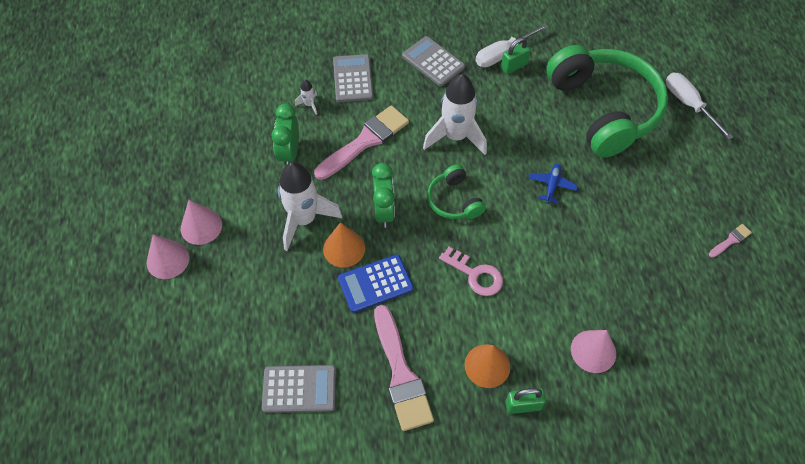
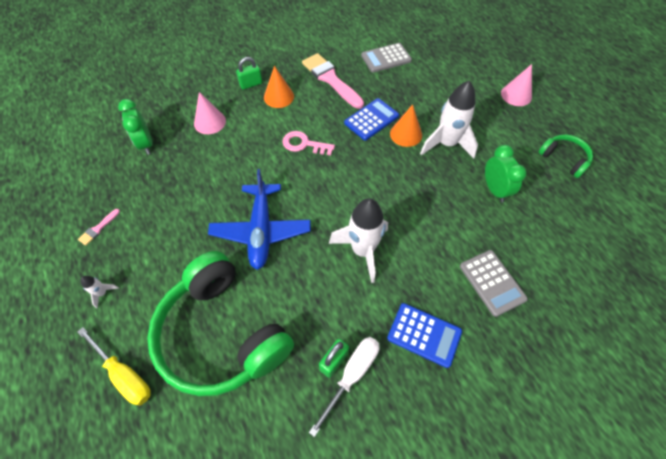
camera: 160 degrees right, 0 degrees up
(201, 226) = (513, 119): pink cone -> none
(309, 105) = (511, 239): white rocket -> white rocket (102, 293)
(365, 141) = (440, 220): pink brush -> none
(384, 212) = (391, 167): green clock -> green clock (146, 144)
(433, 62) = (424, 334): grey calculator -> blue calculator
(454, 200) = (340, 192): green headphones -> green headphones (564, 159)
(551, 185) = (261, 230): blue plane -> blue plane, size x2.20
(688, 104) = (124, 375): white screwdriver -> yellow screwdriver

